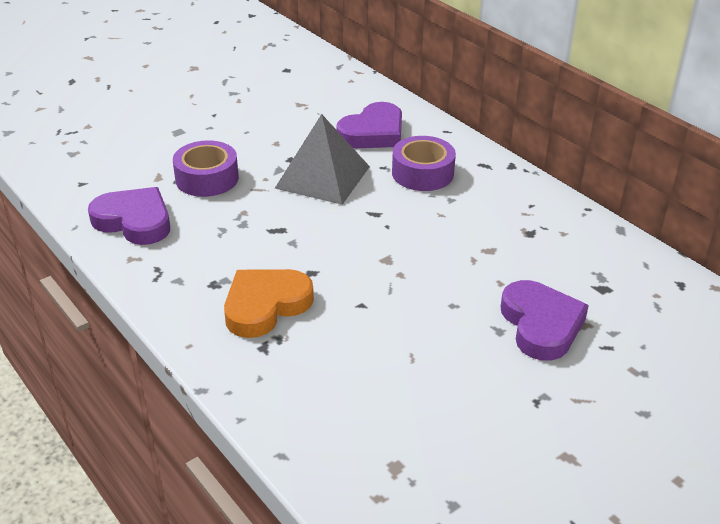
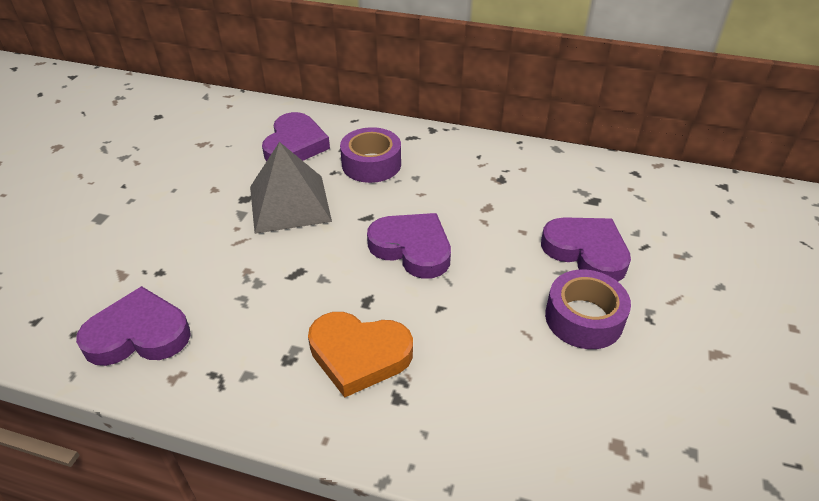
camera: 35 degrees left, 5 degrees up
(207, 178) = (177, 253): purple tape -> purple tape (584, 318)
(265, 306) = (359, 355): orange heart -> orange heart turned 90 degrees counterclockwise
(386, 252) = (412, 248): none -> purple heart

